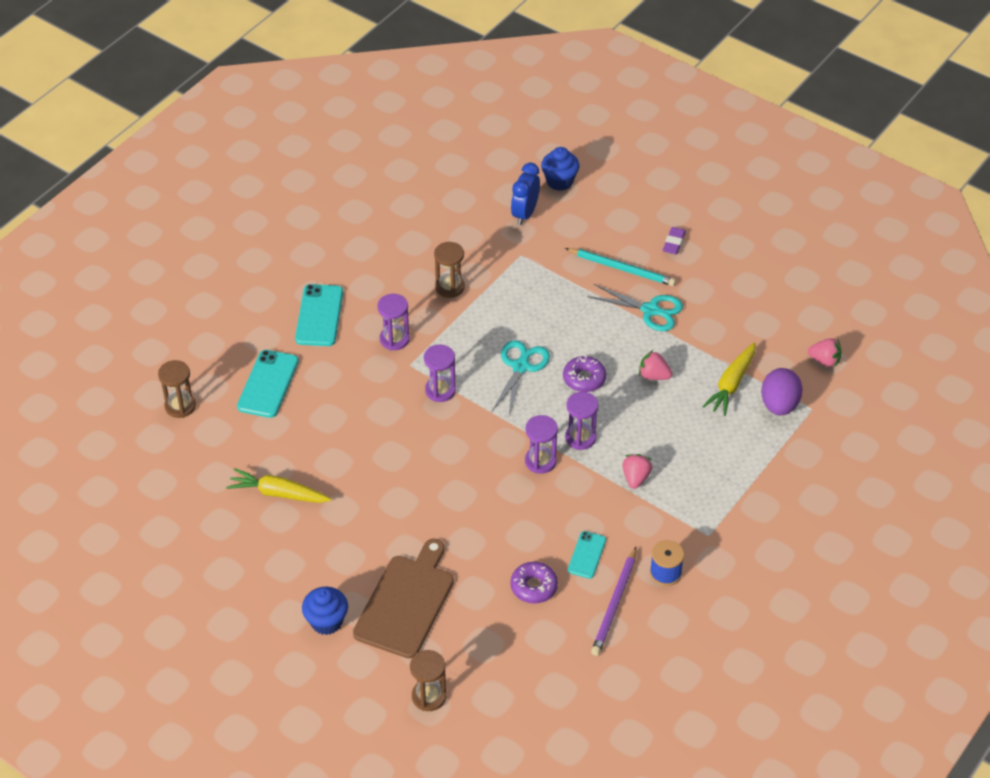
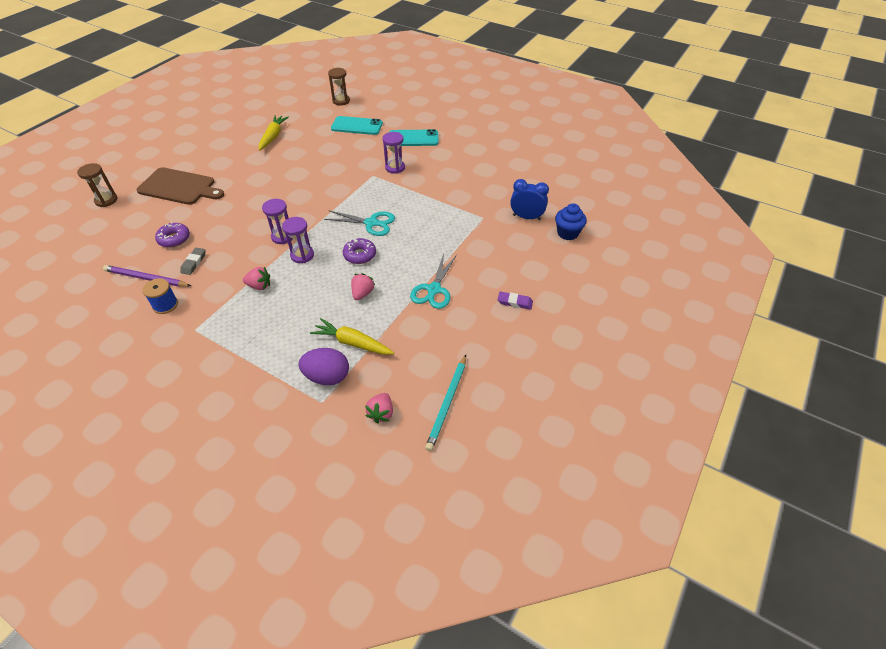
camera: 85 degrees right, 0 degrees up
(326, 622) = (175, 160): blue cupcake -> none
(440, 390) = (350, 189): purple hourglass -> none
(450, 287) = (445, 187): brown hourglass -> none
(587, 555) = (194, 263): turquoise phone -> grey eraser
(621, 268) = (478, 271): turquoise pencil -> turquoise pencil (447, 403)

